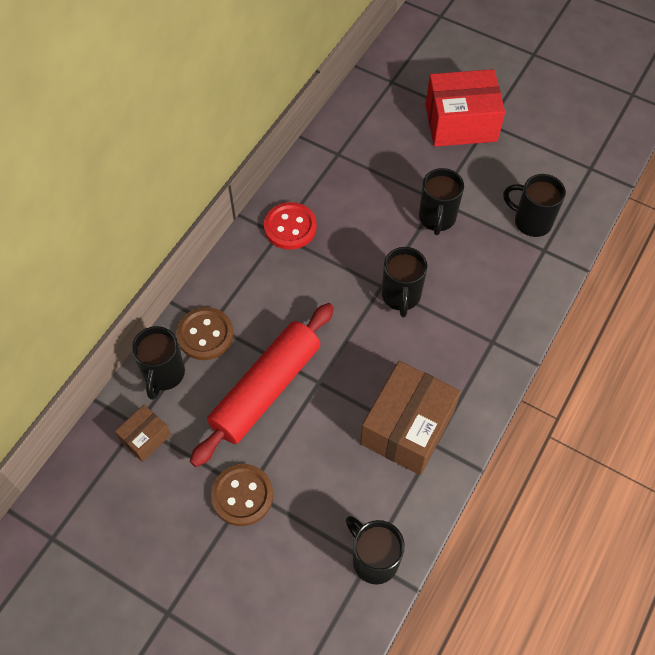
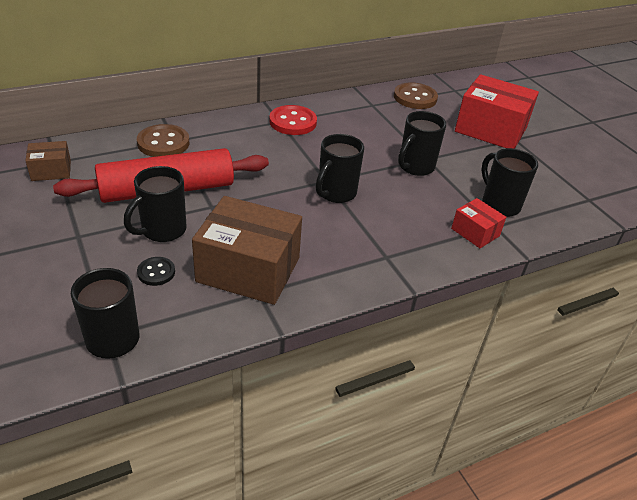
camera: 30 degrees right, 20 degrees down
(164, 375) = (108, 148): black mug -> black mug (162, 231)
(242, 495) = (69, 237): brown button -> brown button (415, 98)
(344, 480) = (156, 272): none -> black button
(407, 427) = (248, 269): brown box -> brown box turned 45 degrees clockwise
(535, 268) = (475, 232): none -> red box

